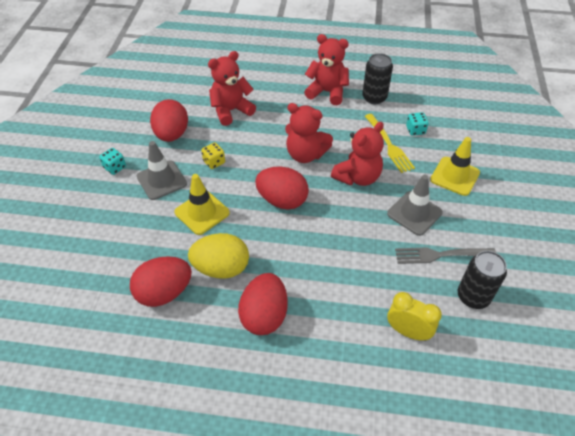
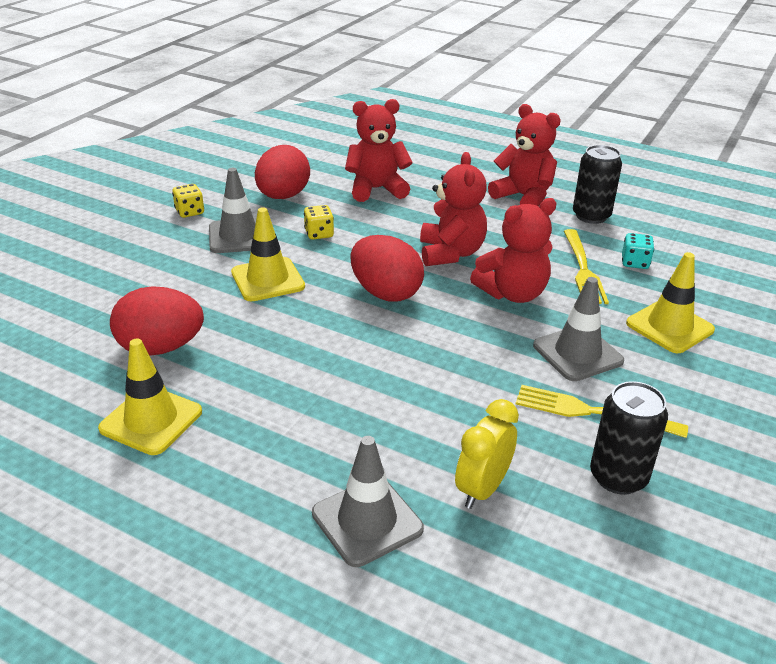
camera: 20 degrees right, 15 degrees down
(115, 167) = (190, 212): turquoise dice -> yellow dice
(192, 352) = (151, 420): none -> yellow traffic cone
(221, 268) = (253, 342): yellow egg -> none
(264, 315) = (277, 409): red egg -> none
(305, 154) = (451, 253): red teddy bear -> red teddy bear turned 135 degrees counterclockwise
(357, 377) = (367, 521): none -> grey traffic cone
(408, 331) = (482, 489): yellow clock -> yellow clock turned 105 degrees counterclockwise
(441, 255) = (592, 412): grey fork -> yellow fork

